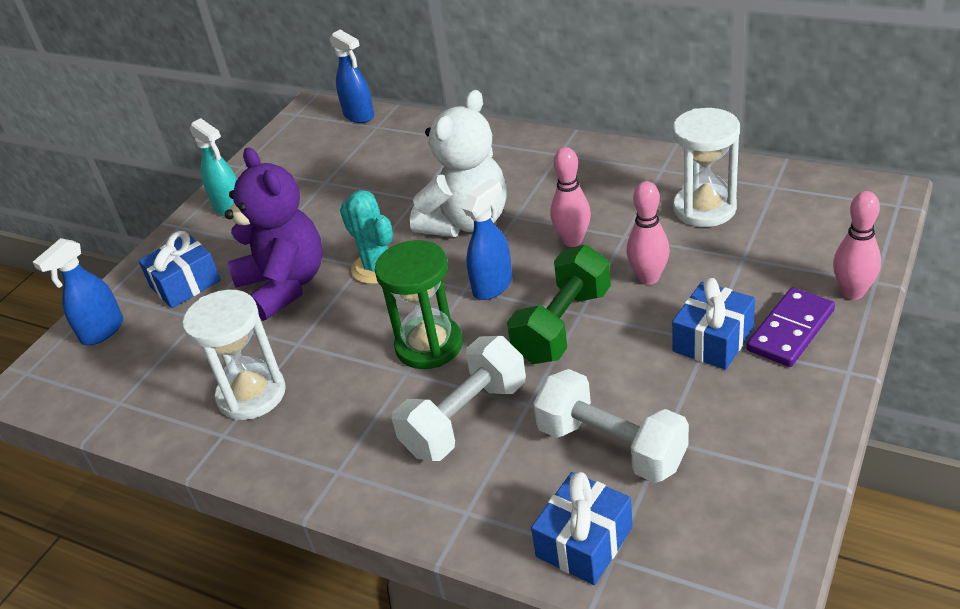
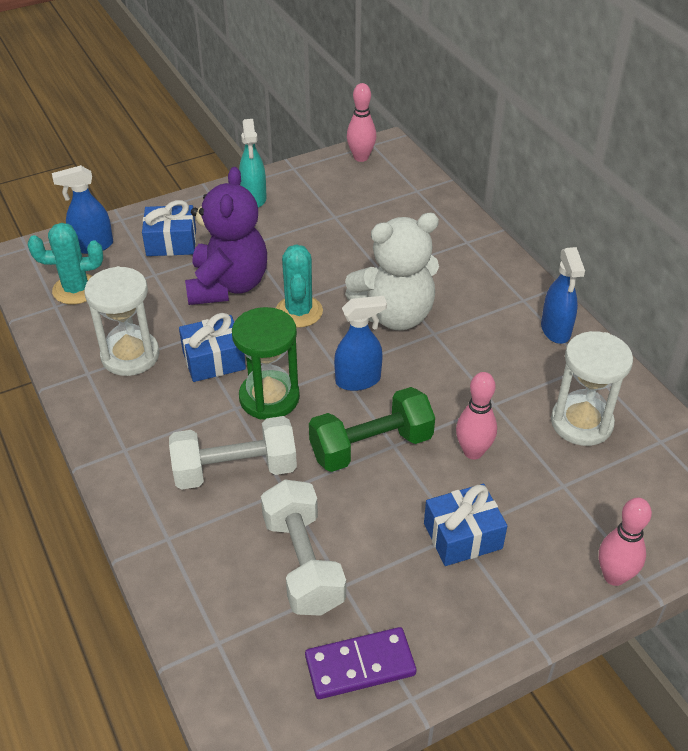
camera: 30 degrees right, 5 degrees up
(126, 376) = (76, 289): none -> turquoise cactus
(359, 115) = (414, 173): blue spray bottle -> blue spray bottle (555, 330)
(572, 241) = (452, 382): pink bowling pin -> pink bowling pin (361, 157)
(584, 542) = (213, 617): blue gift -> blue gift (214, 360)
(791, 330) = (528, 571): purple domino -> purple domino (360, 666)

